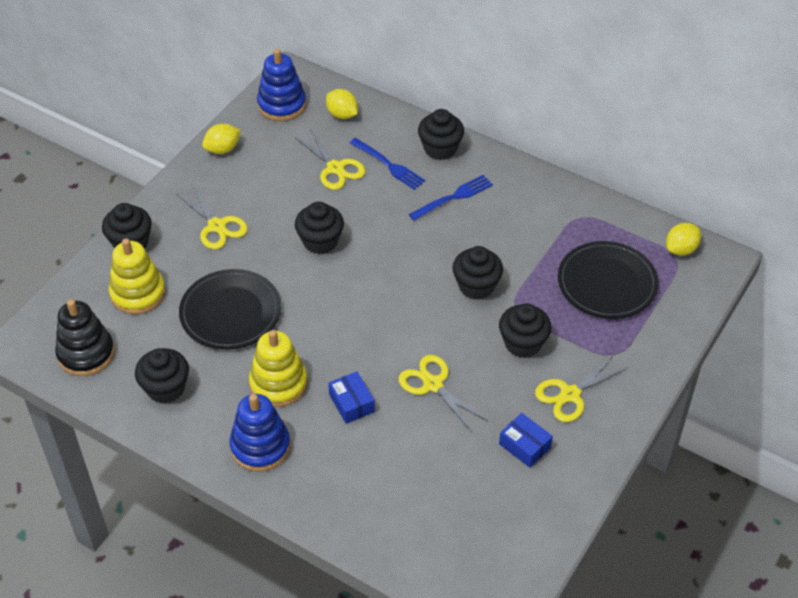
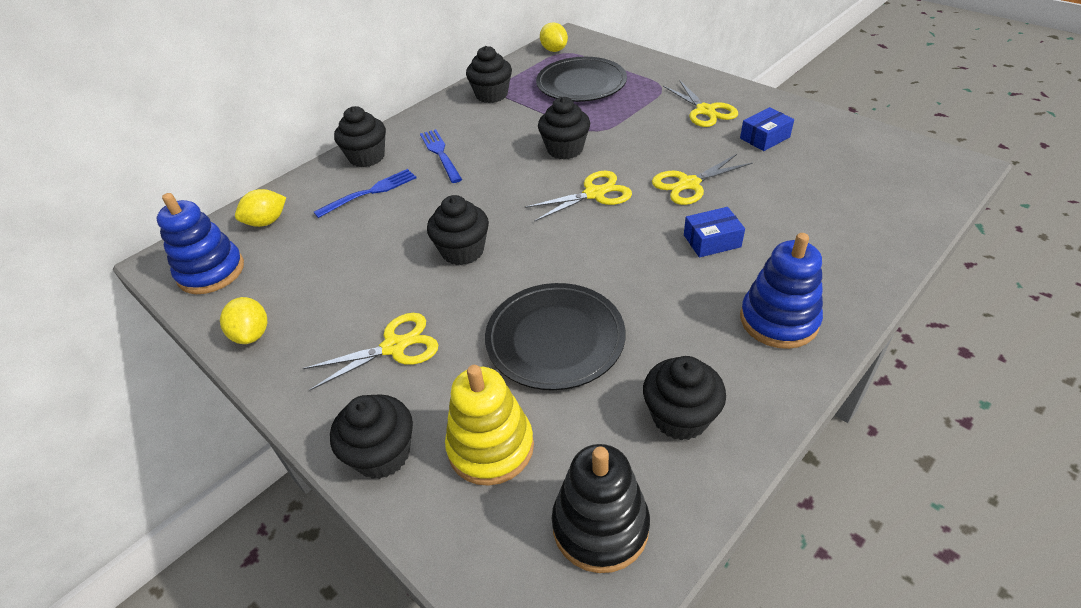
camera: 75 degrees left, 5 degrees down
(278, 384) = (680, 299): yellow stacking toy -> none
(335, 168) = (351, 232): yellow scissors -> yellow scissors (594, 194)
(523, 343) = (643, 129): black cupcake -> black cupcake (491, 95)

